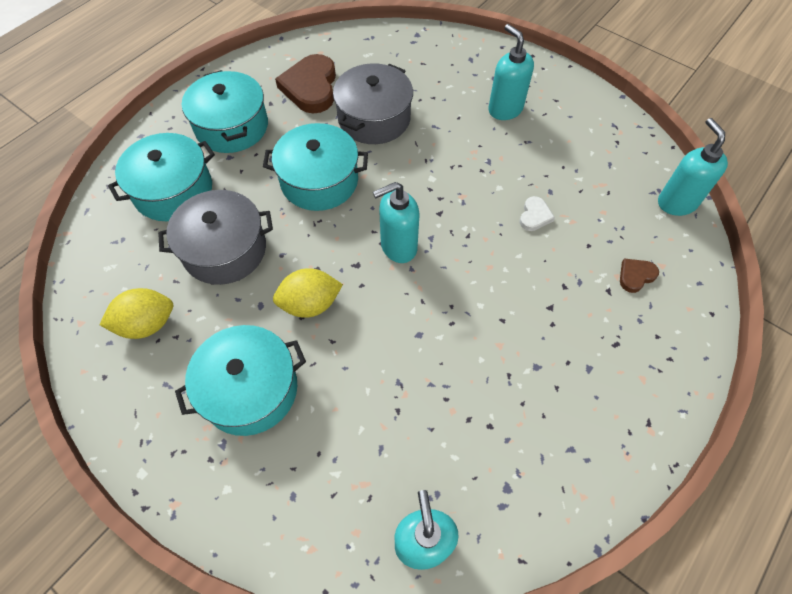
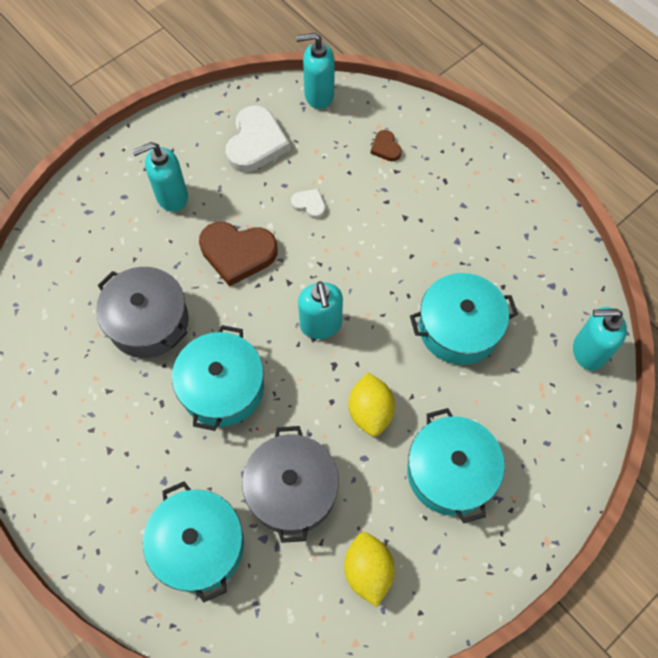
camera: 80 degrees left, 5 degrees up
(232, 126) = (117, 476): turquoise pot -> turquoise pot (458, 328)
(311, 87) = (79, 382): brown heart -> brown heart (237, 253)
(591, 160) = (256, 143): none -> white heart

